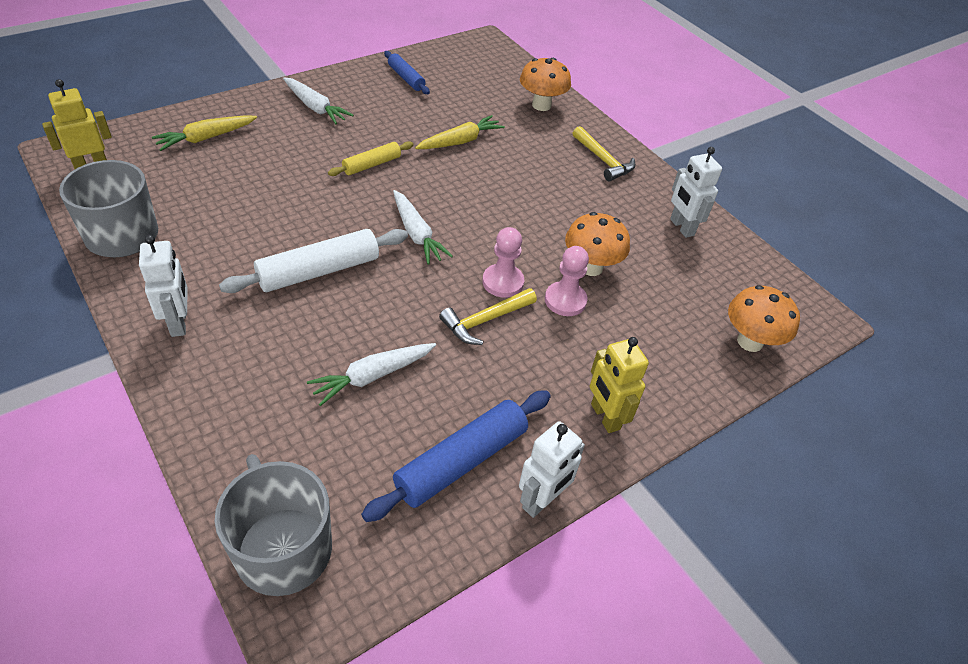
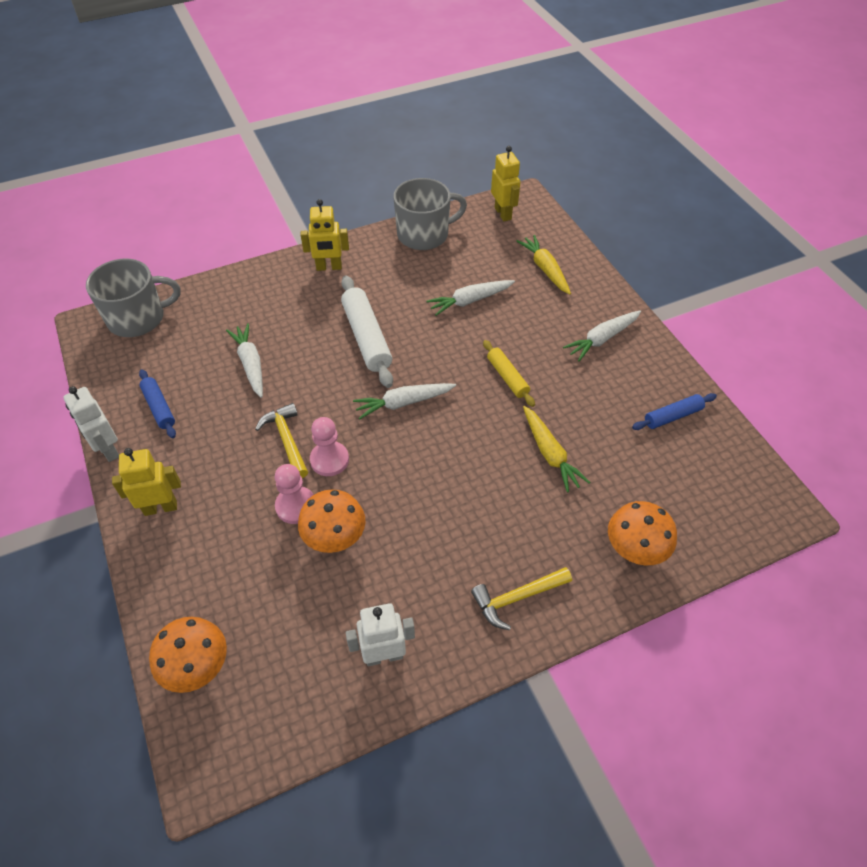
camera: 105 degrees right, 5 degrees up
(179, 323) = (329, 267): white robot -> yellow robot
(256, 191) = (470, 301): none -> white carrot
(461, 461) = (159, 407): blue rolling pin -> blue rolling pin, size x0.58

